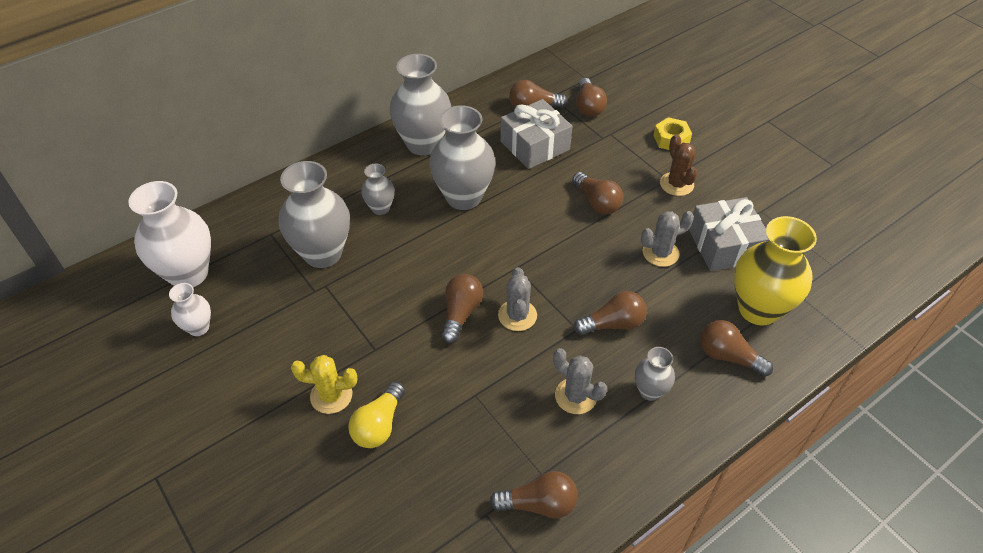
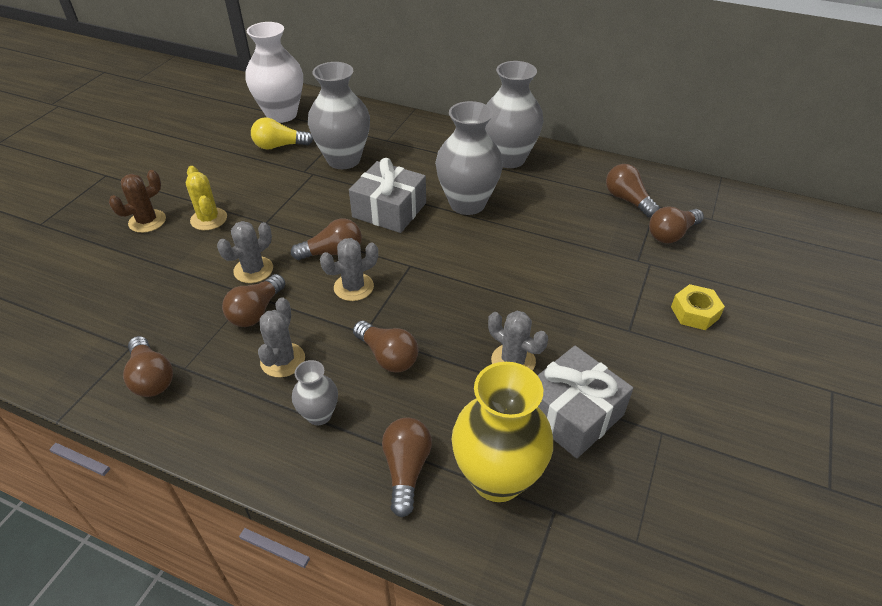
camera: 60 degrees right, 5 degrees down
(198, 327) = (237, 138): white vase -> none
(379, 425) = (193, 253): yellow light bulb -> yellow light bulb (279, 146)
(380, 208) = (414, 166): grey vase -> none
(442, 381) = (253, 270): none -> grey cactus
(535, 145) = (576, 220): grey gift -> grey gift (389, 210)
(597, 202) = (541, 288): brown light bulb -> brown light bulb (256, 311)
(676, 184) = (628, 340): brown cactus -> brown cactus (147, 221)

